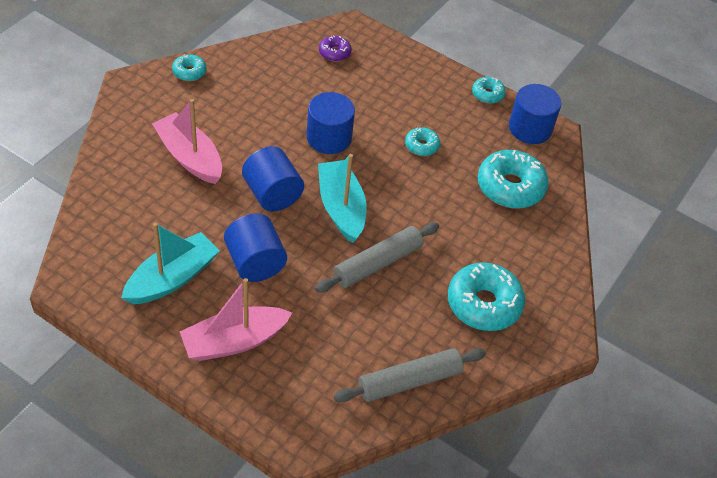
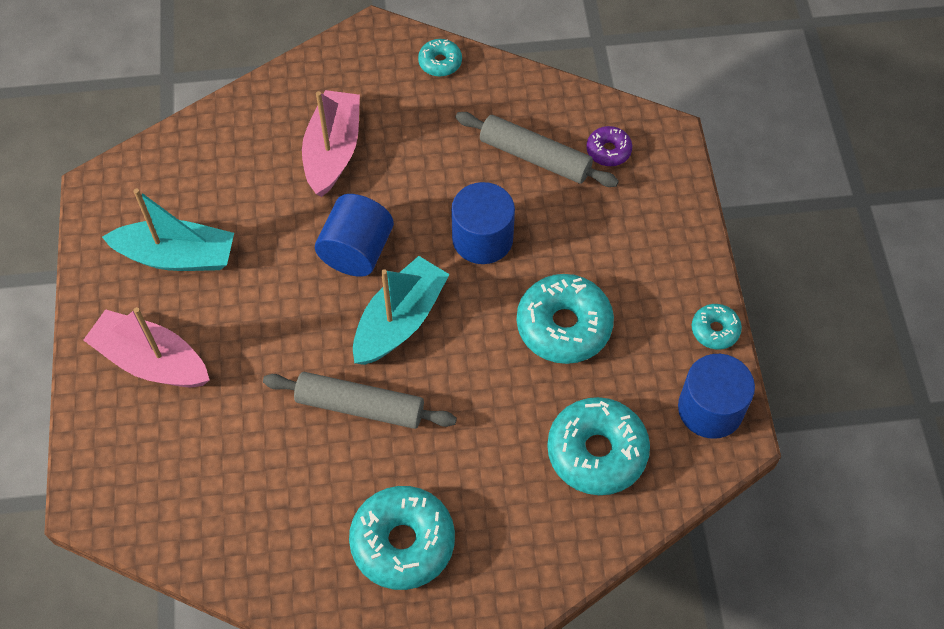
camera: 55 degrees right, 10 degrees up
(255, 262) = (258, 304): blue cylinder -> none
(409, 381) = (239, 544): grey rolling pin -> grey rolling pin (535, 157)
(421, 146) = (564, 326): turquoise donut -> turquoise donut, size x1.95

